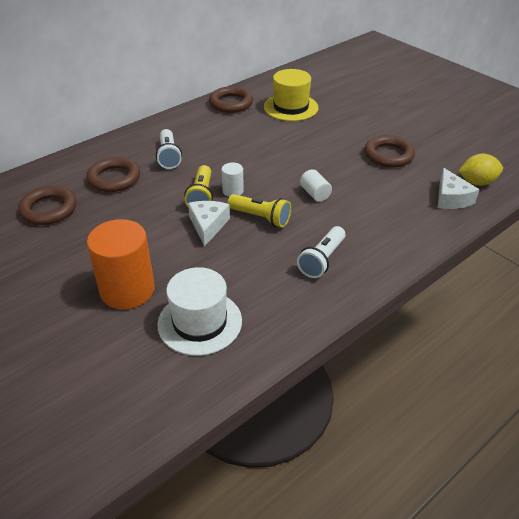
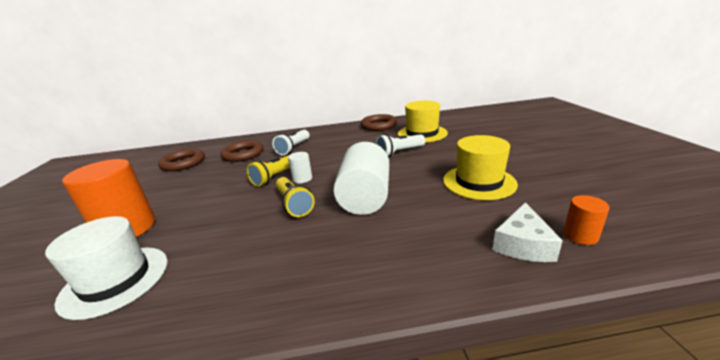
camera: 35 degrees right, 15 degrees down
(208, 226) = (248, 199): white cheese -> none
(315, 194) = (365, 197): white cylinder -> white cylinder, size x2.13
(322, 260) = (292, 262): white flashlight -> white flashlight (399, 152)
(388, 155) = (479, 182): brown ring -> yellow hat
(477, 182) = (580, 236): yellow lemon -> orange cylinder

